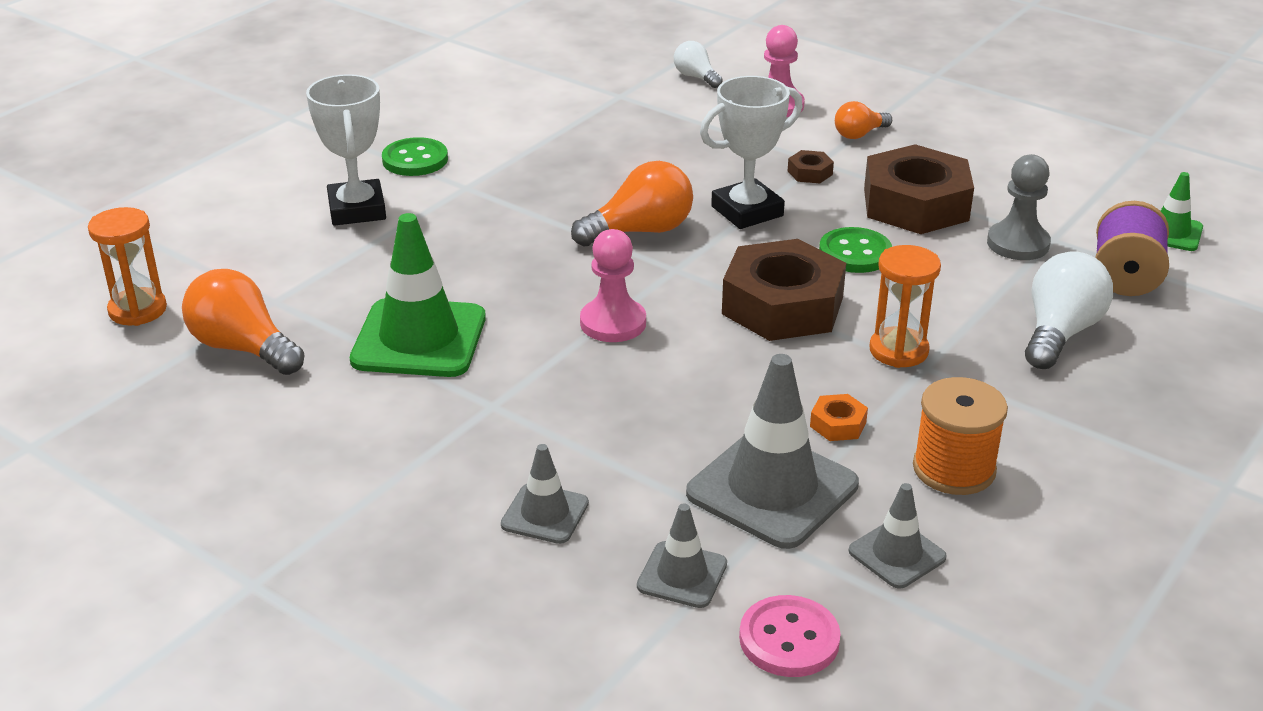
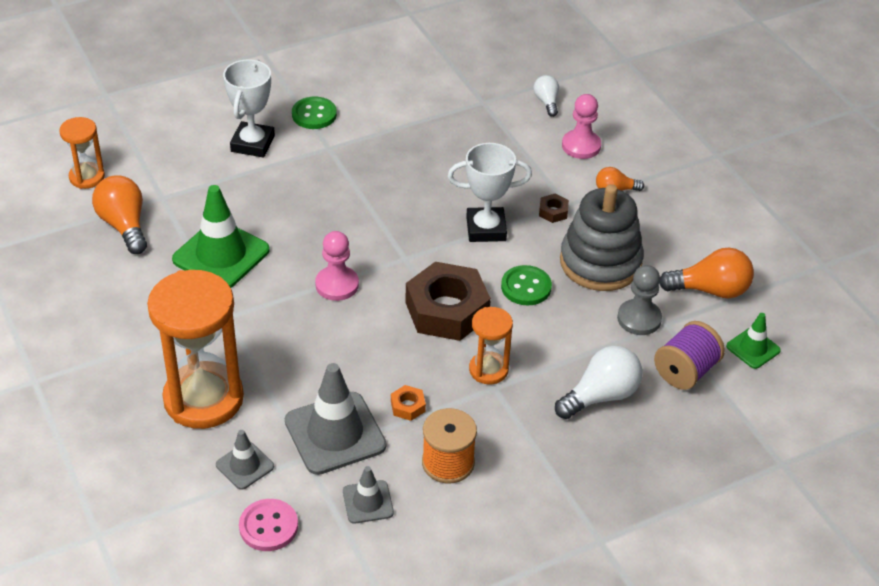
camera: 25 degrees right, 10 degrees up
(545, 514) = (203, 399): grey traffic cone -> orange hourglass
(640, 231) = (407, 221): orange light bulb -> orange light bulb (710, 290)
(916, 204) = (600, 262): brown nut -> grey stacking toy

